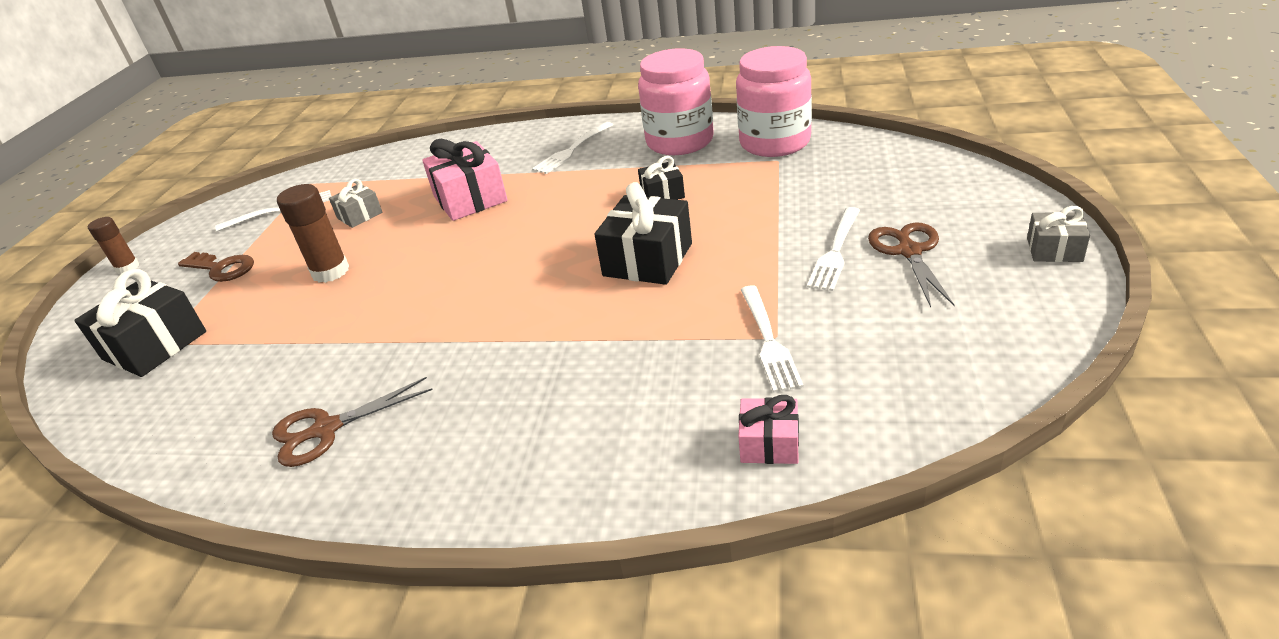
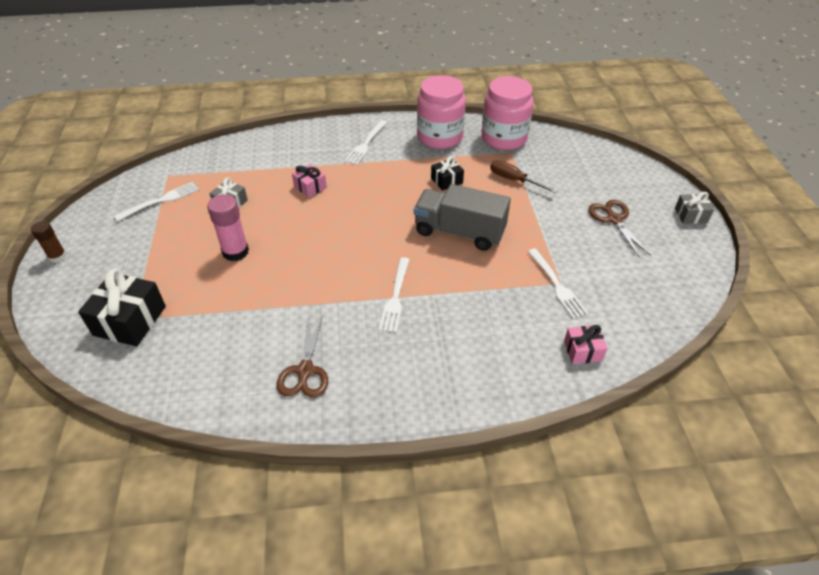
camera: 20 degrees left, 10 degrees up
(222, 268) = (143, 253): brown key -> none
(326, 429) = (305, 371): brown scissors -> brown scissors turned 45 degrees counterclockwise
(330, 271) = (235, 252): brown glue stick -> pink glue stick
(470, 199) = (310, 187): pink gift -> pink gift, size x0.56
(648, 260) = (459, 232): black gift -> grey truck
(765, 195) = (514, 180): none -> brown screwdriver
(835, 251) = (572, 221): white fork -> white fork (395, 297)

